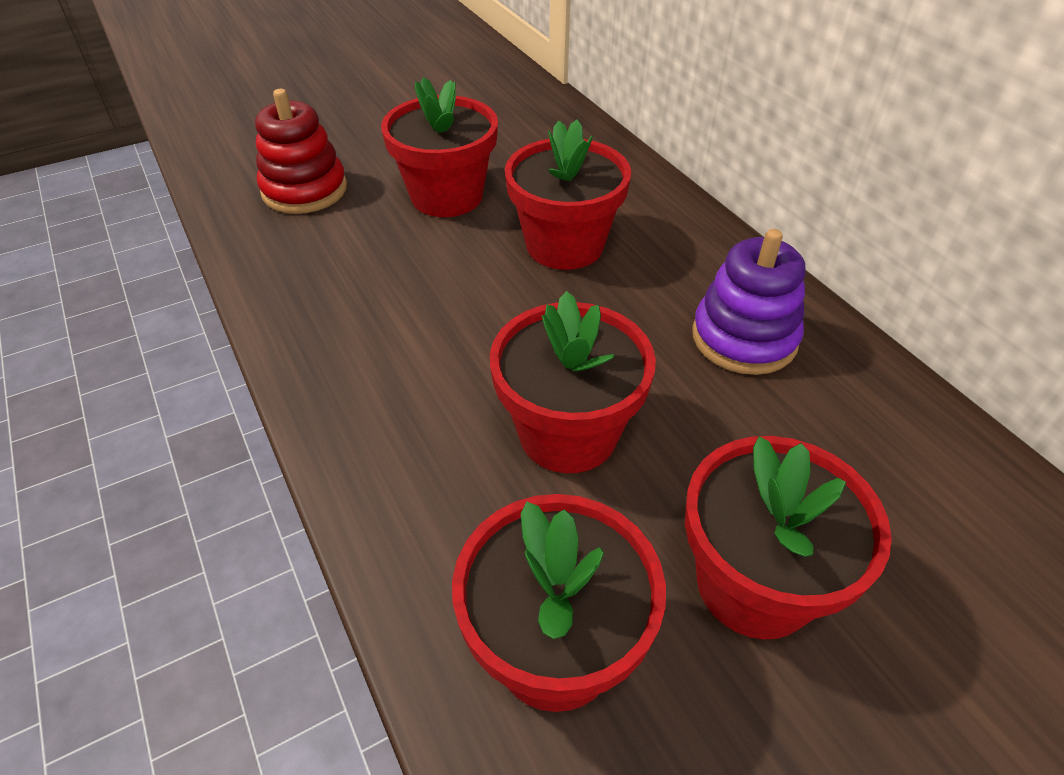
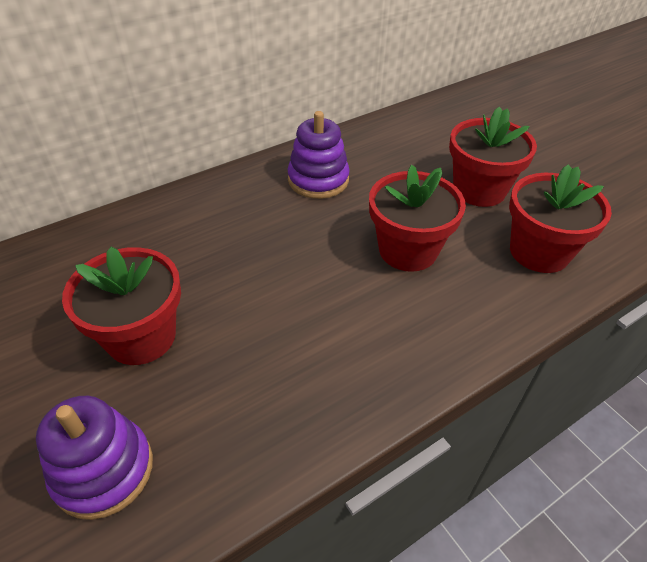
camera: 95 degrees left, 0 degrees up
(304, 190) = (103, 470): red stacking toy -> purple stacking toy
(564, 245) = (223, 256): red flower pot -> none

